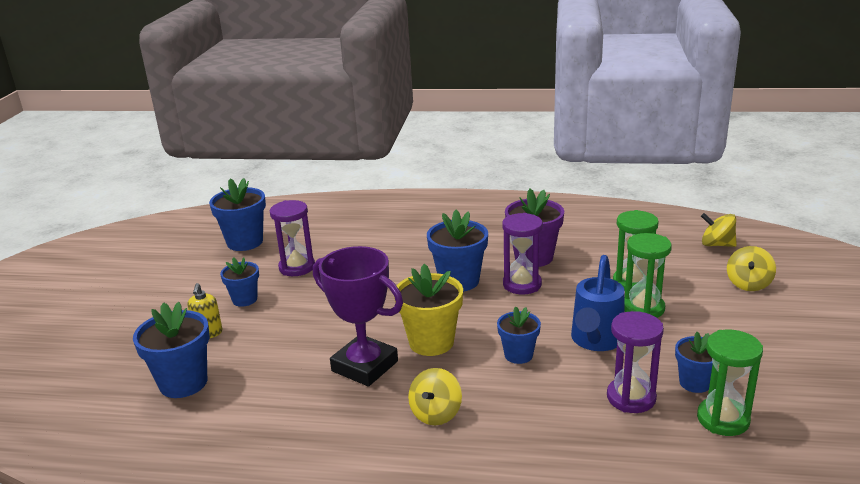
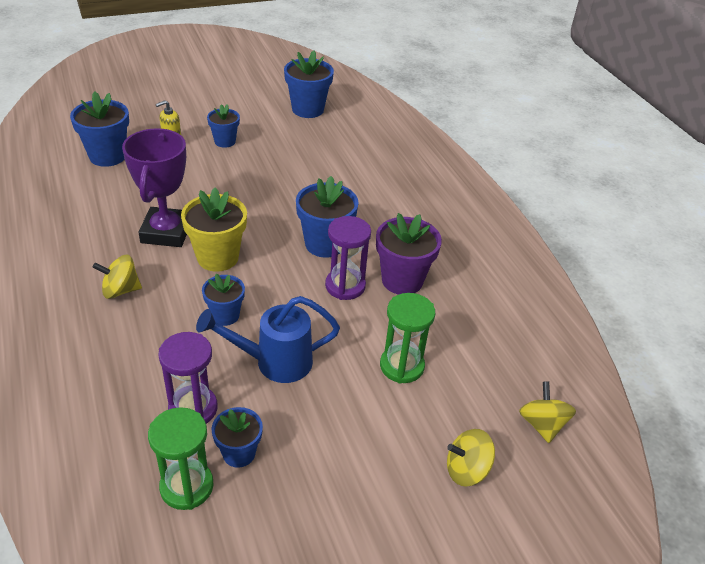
camera: 55 degrees right, 15 degrees up
(297, 267) = (287, 148): purple hourglass -> none
(643, 308) = (355, 385): green hourglass -> none

